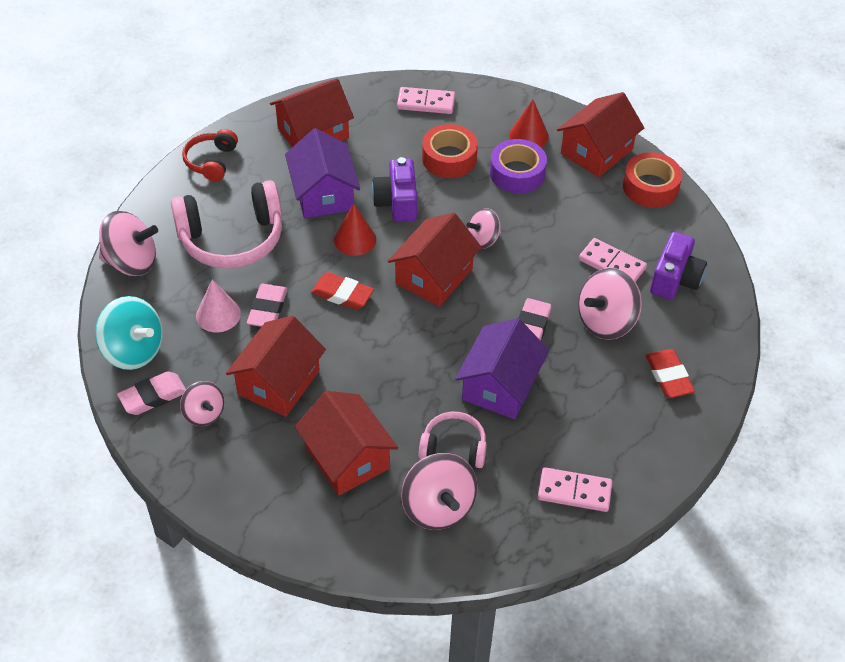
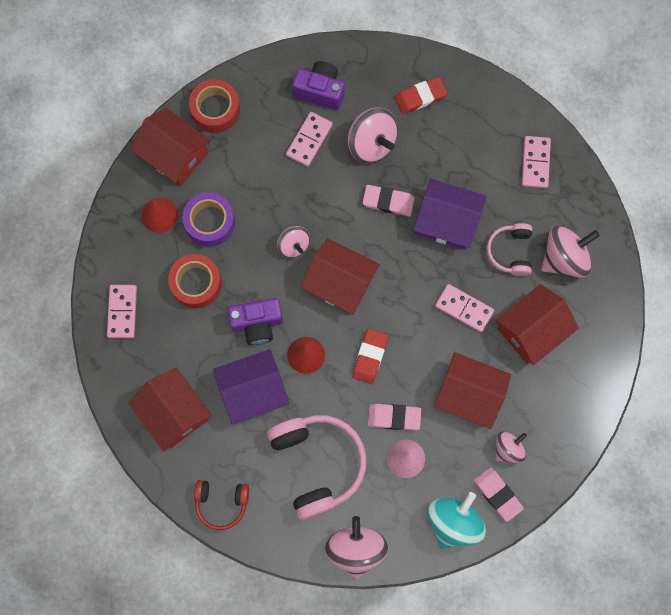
camera: 95 degrees left, 25 degrees up
(386, 390) = (464, 308): none -> pink domino

